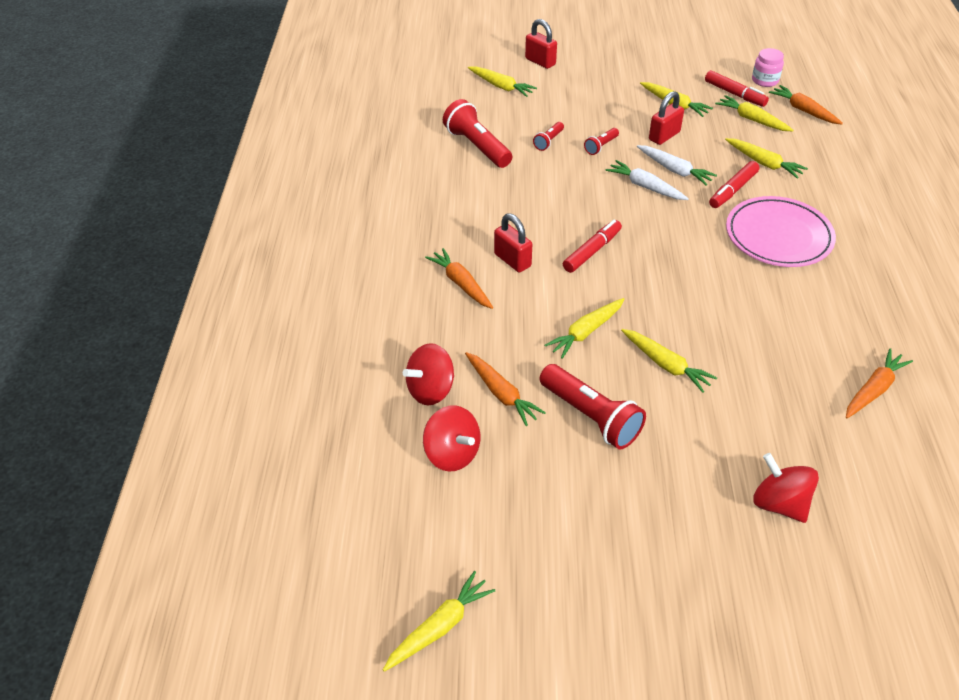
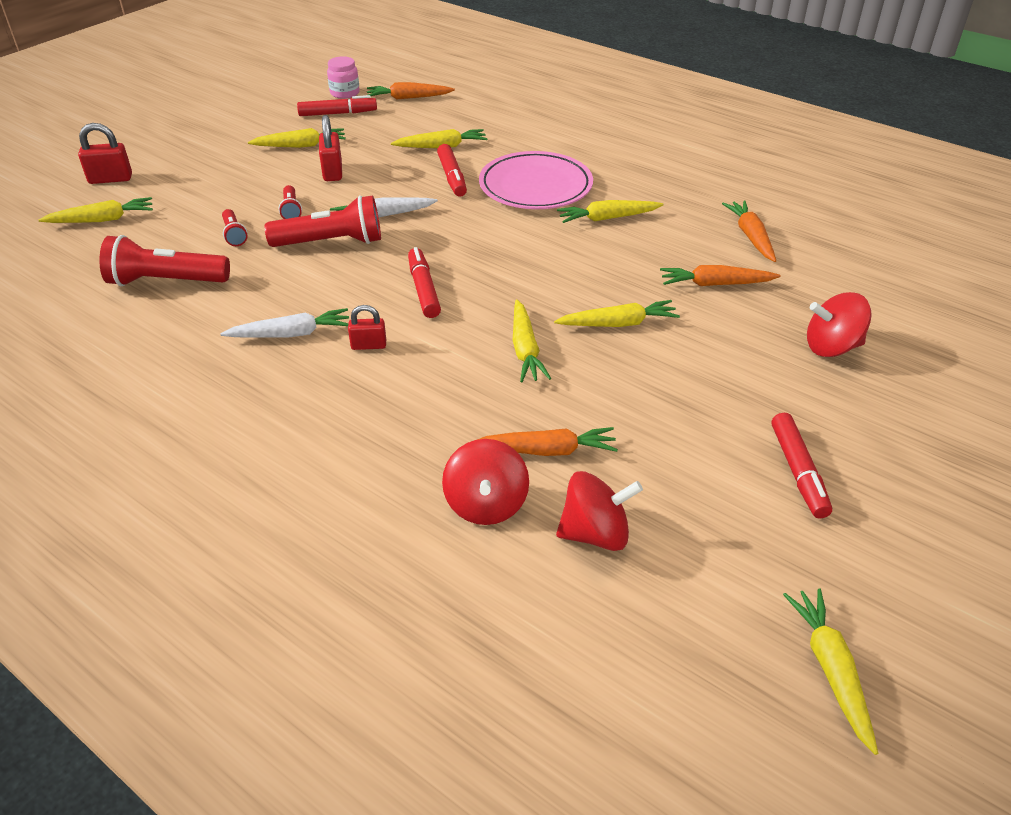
camera: 55 degrees left, 5 degrees down
(461, 284) = (355, 399): orange carrot -> orange carrot (715, 284)
(512, 260) = (368, 345): red padlock -> red padlock, size x0.66
(591, 417) = (638, 403): red flashlight -> red flashlight (332, 242)
(608, 538) = (798, 472): none -> red marker
(674, 170) = (384, 190): white carrot -> white carrot (291, 334)
(752, 119) = (382, 123): yellow carrot -> yellow carrot (607, 218)

